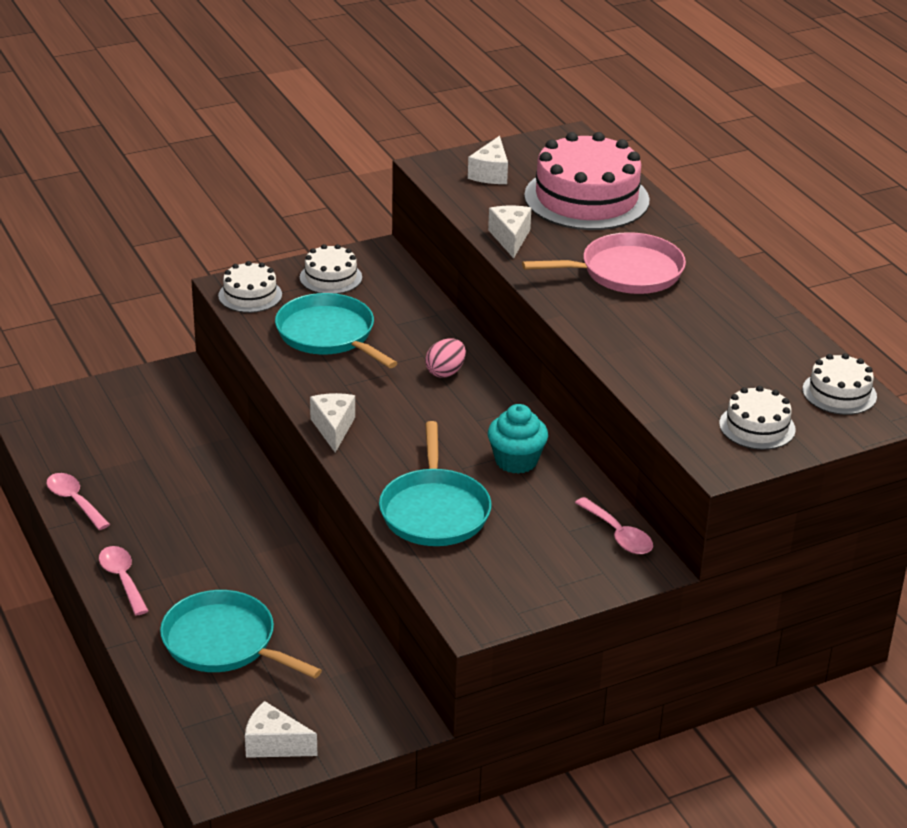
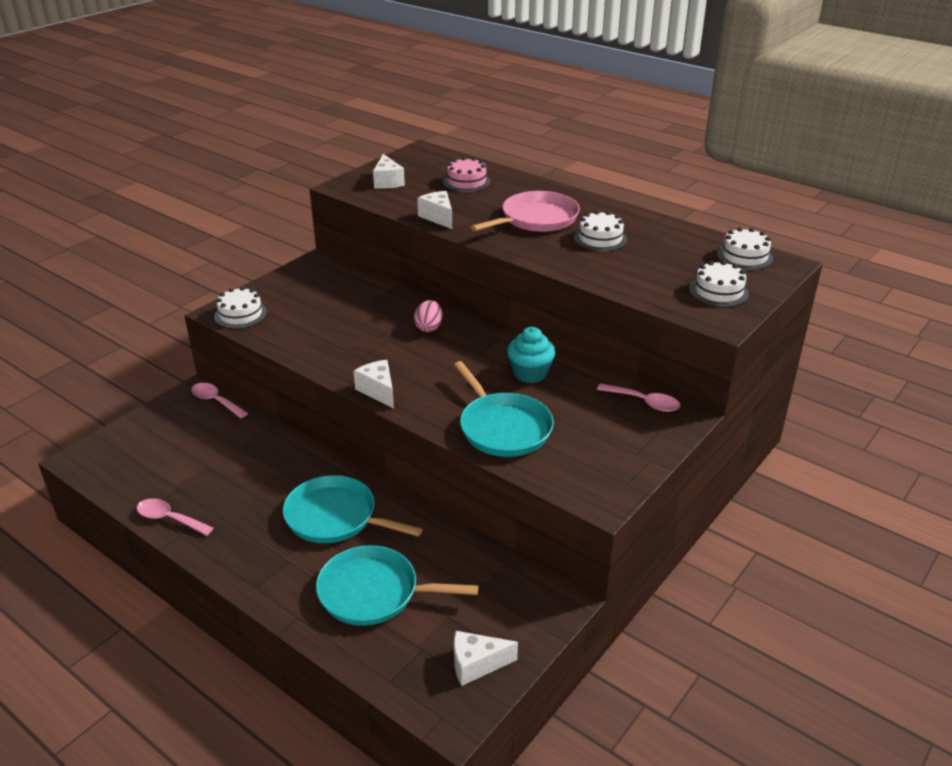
camera: 25 degrees left, 0 degrees up
(122, 579) = (253, 570): pink spoon -> pink spoon (216, 401)
(328, 334) = (322, 326): turquoise pan -> turquoise pan (335, 517)
(330, 277) = (293, 287): white cake -> white cake (600, 238)
(586, 198) = (466, 182): pink cake -> pink cake, size x0.51

